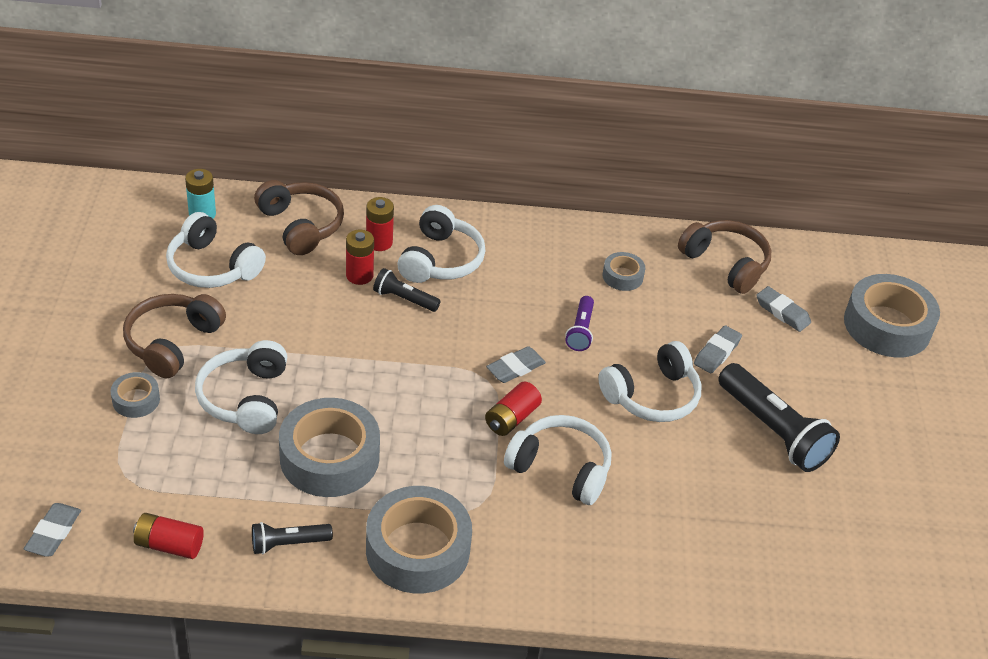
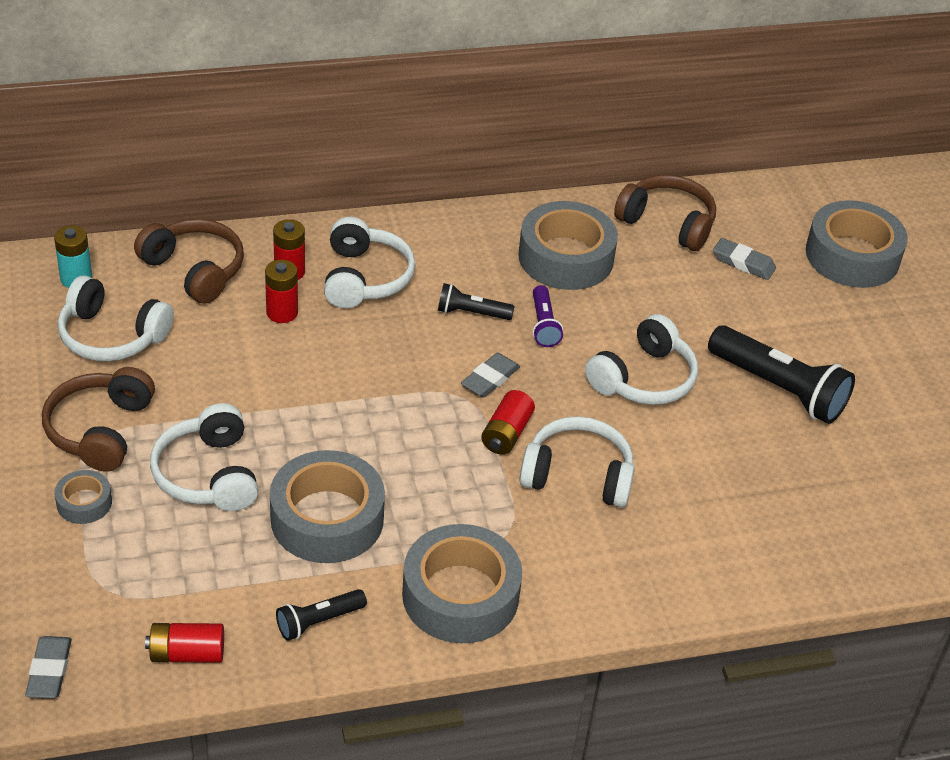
camera: 15 degrees left, 0 degrees up
(404, 299) = (341, 328): black flashlight -> black flashlight (471, 313)
(622, 276) = (566, 257): grey tape -> grey tape, size x2.08
(717, 353) = (693, 319): grey eraser -> none

